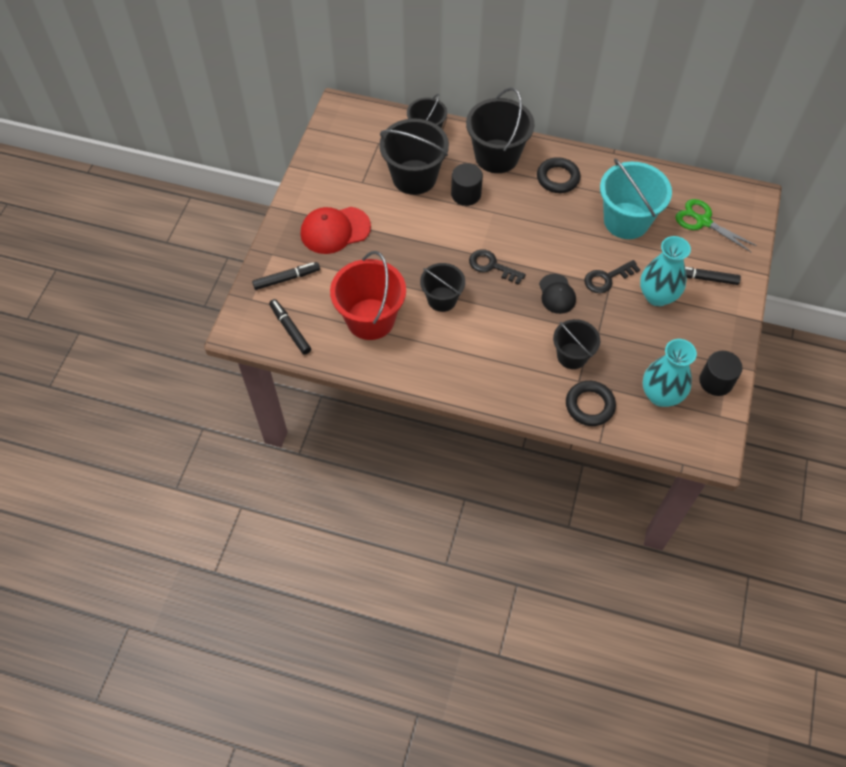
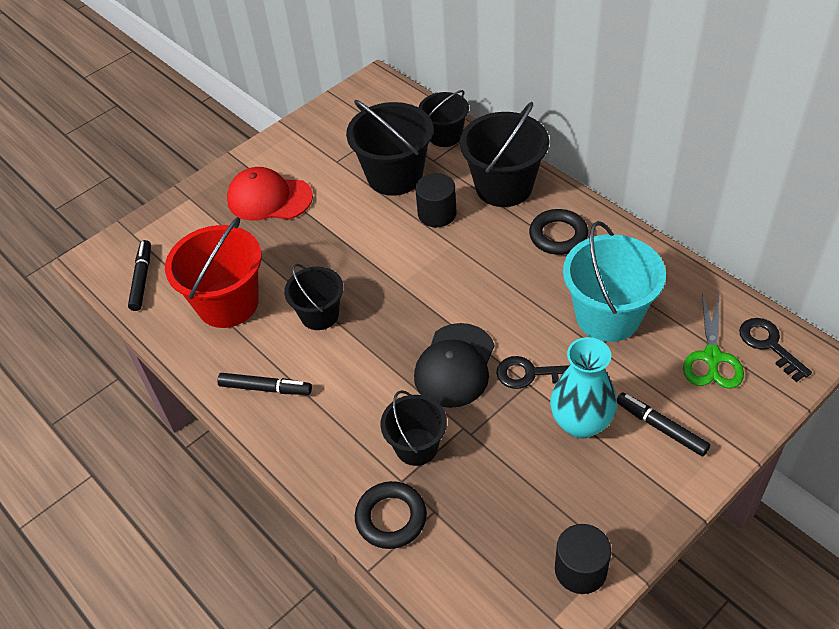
camera: 35 degrees right, 10 degrees down
(286, 279) = (182, 227): black marker -> black marker (265, 388)
(492, 266) = (404, 302): black key -> black key (769, 345)
(557, 294) = (455, 365): black cap -> black cap, size x1.57
(661, 395) = (491, 550): turquoise vase -> none
(703, 221) = (712, 357): green scissors -> green scissors turned 150 degrees counterclockwise

